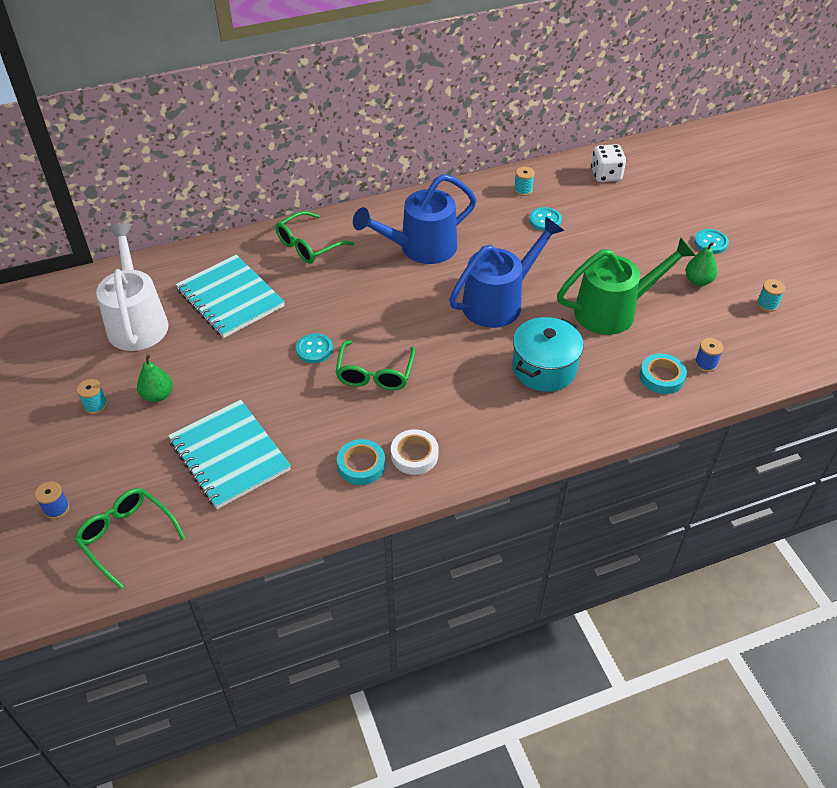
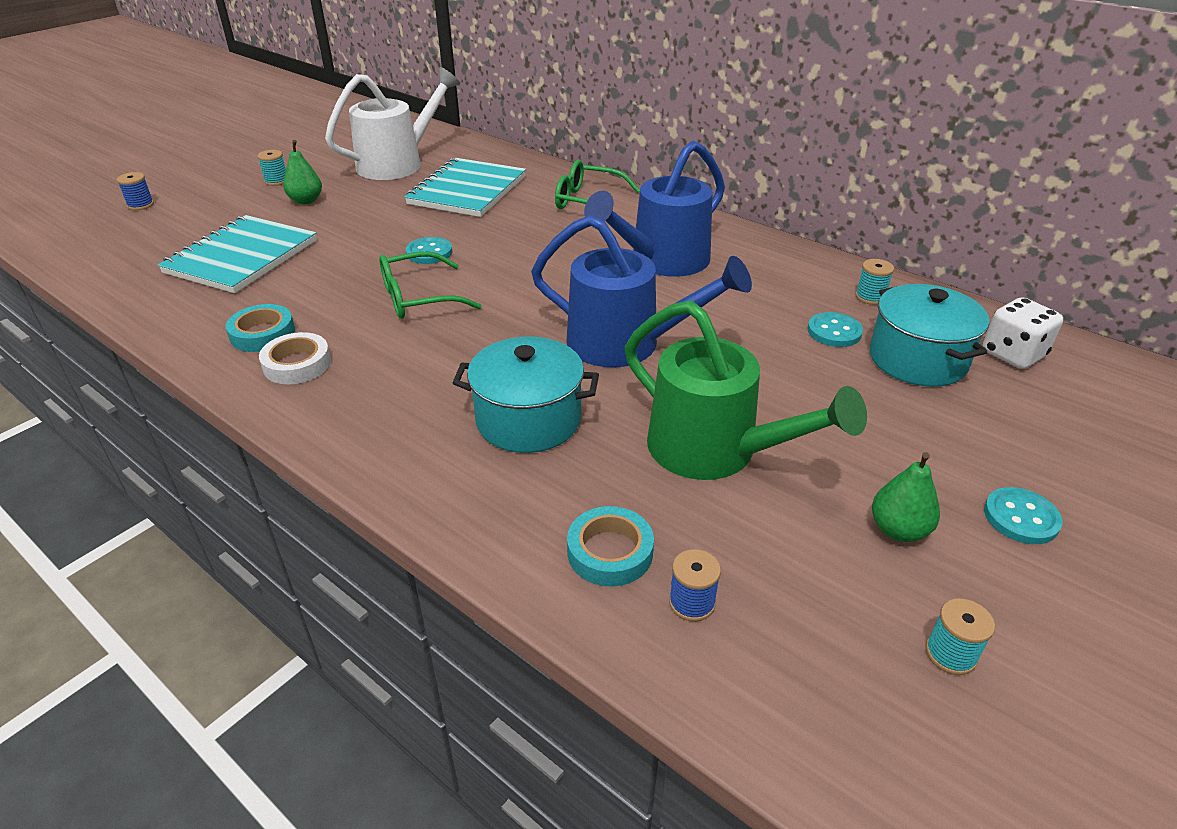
camera: 60 degrees right, 10 degrees down
(126, 537) = (113, 243): green glasses -> none
(420, 248) = (661, 262): blue watering can -> blue watering can turned 75 degrees counterclockwise
(588, 207) = (917, 359): none -> turquoise pot

